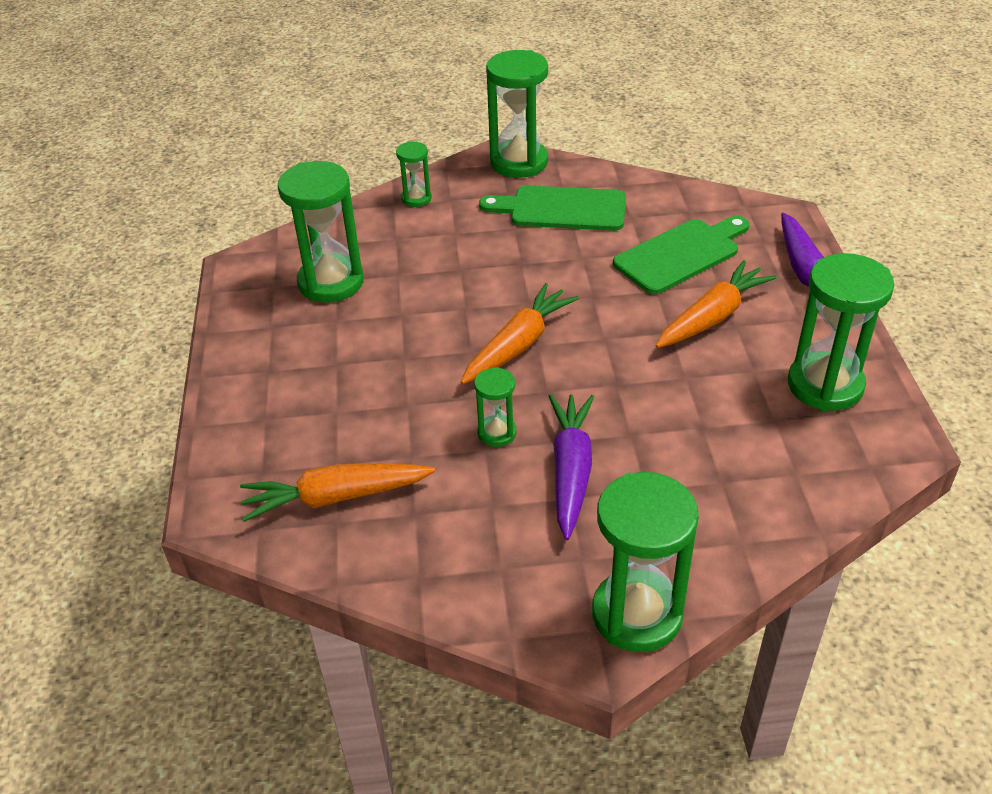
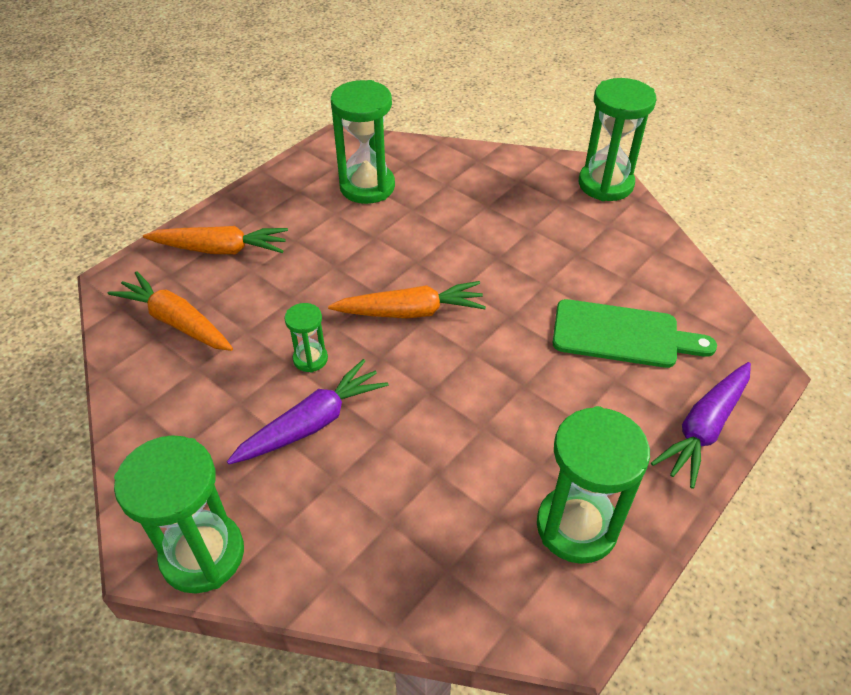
camera: 45 degrees right, 5 degrees up
(416, 198) = (498, 165): green hourglass -> none
(561, 209) = (584, 238): green cutting board -> none
(712, 317) = (572, 400): orange carrot -> orange carrot (220, 249)

